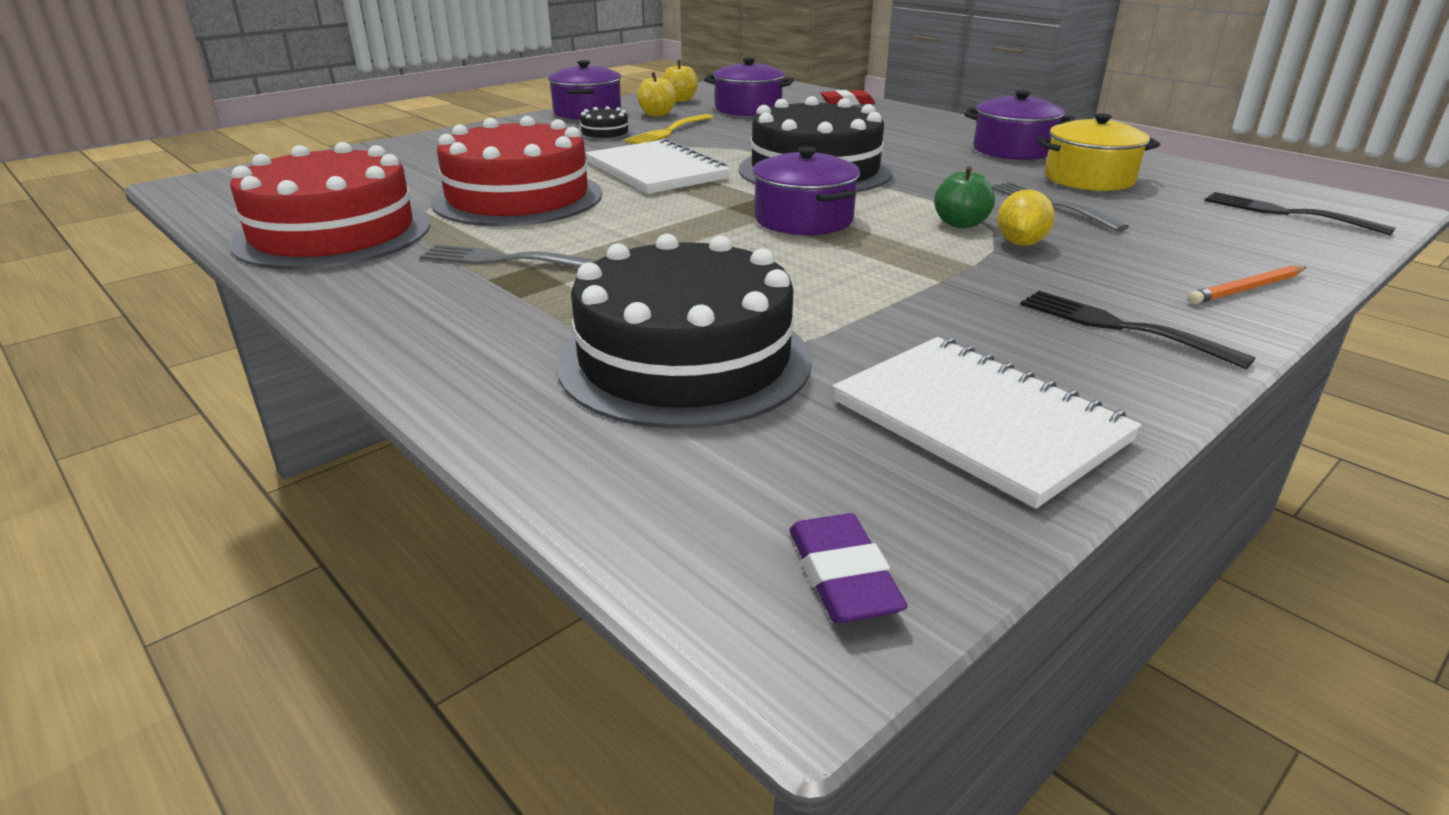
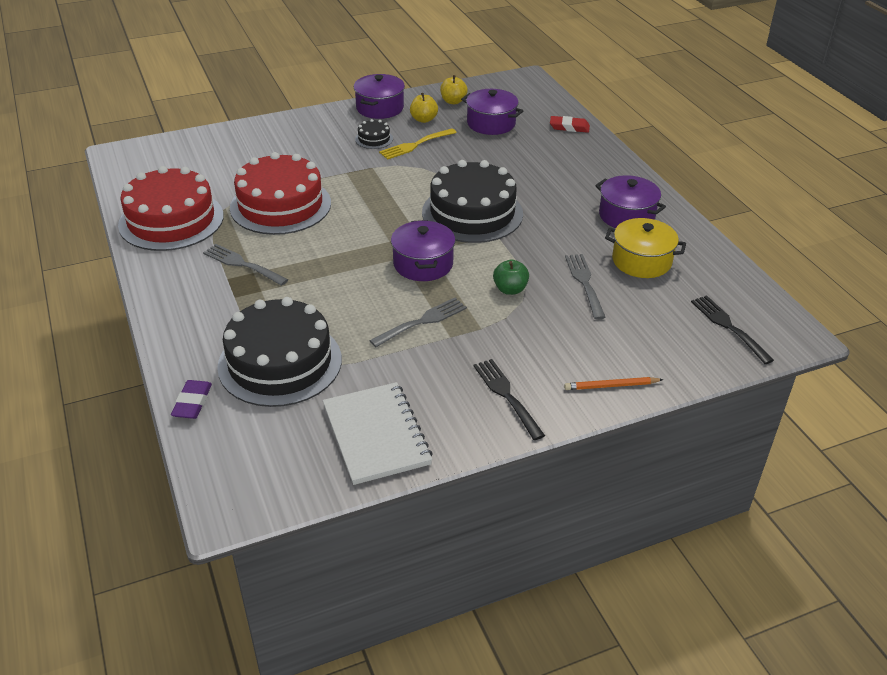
camera: 20 degrees right, 10 degrees up
(656, 171) = (375, 193): white notebook -> none
(842, 576) = (257, 491): purple eraser -> purple eraser (192, 402)
(876, 273) = (422, 322): none -> grey fork
(1020, 243) = (526, 316): yellow lemon -> none

